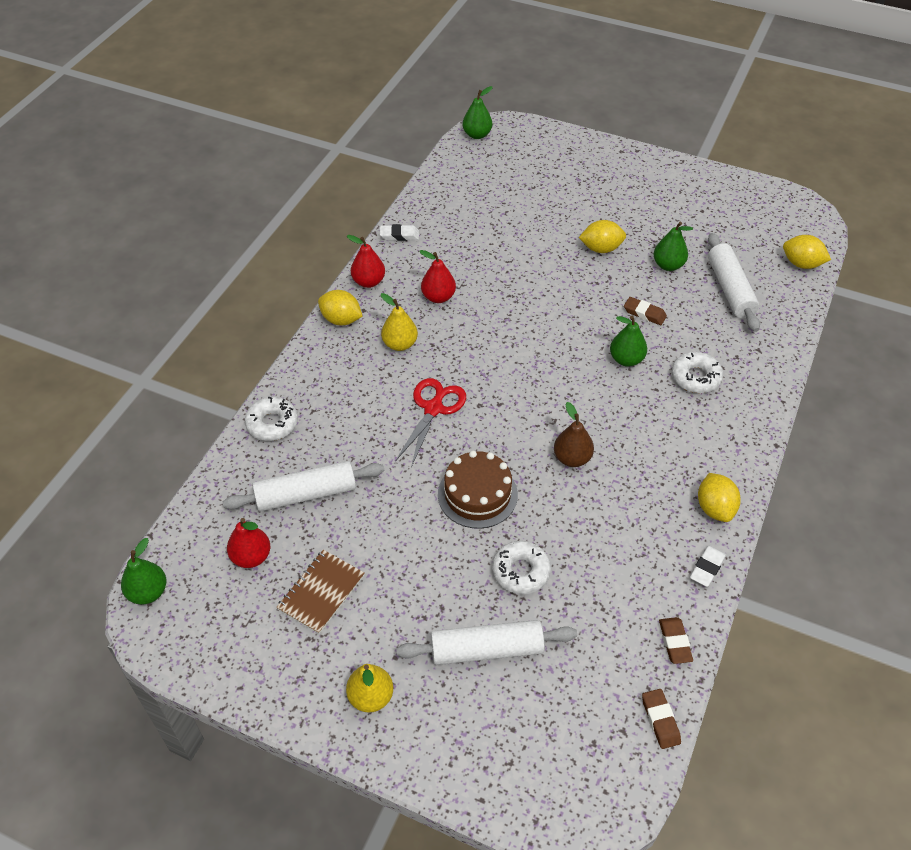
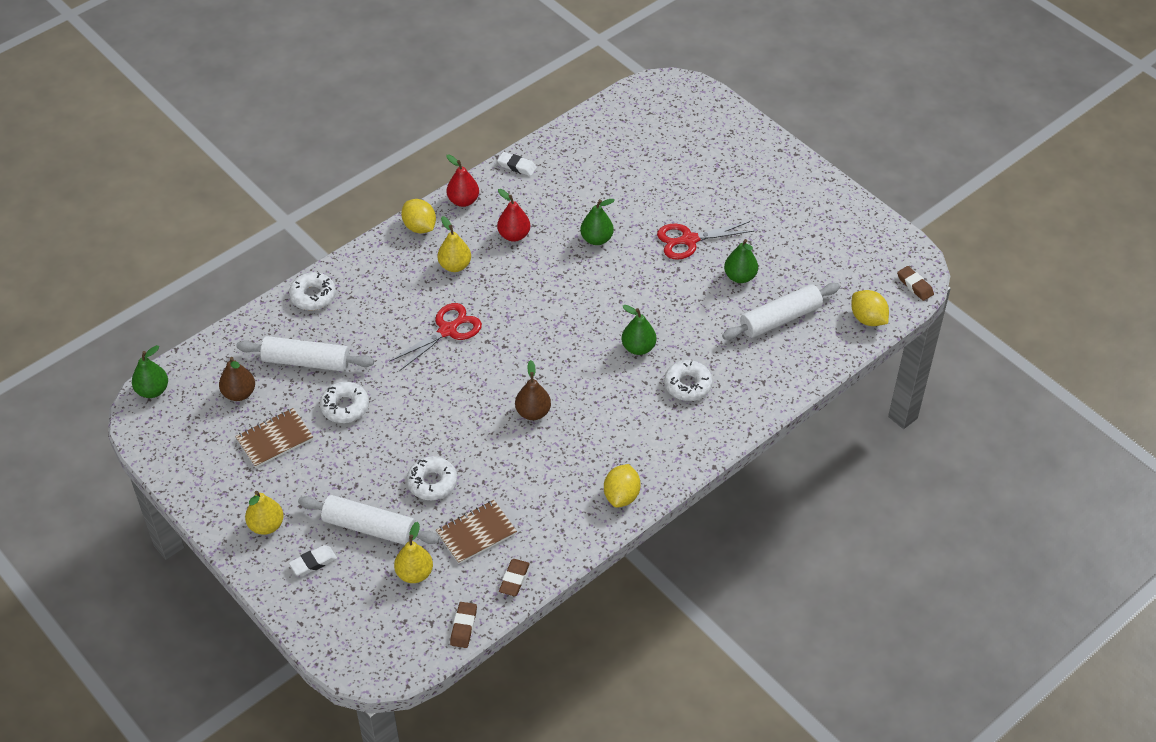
camera: 25 degrees right, 0 degrees up
(251, 557) = (239, 393): red pear -> brown pear
(377, 526) = (345, 407): none -> white donut
(477, 135) = (652, 89): green pear -> green pear (596, 239)
(477, 494) = (438, 412): brown cake -> none
(568, 682) = (414, 573): none -> yellow pear
(601, 249) = (689, 240): yellow lemon -> red scissors
(602, 608) = (476, 533): none -> brown notebook
(644, 313) = (684, 313): brown eraser -> brown eraser (914, 285)
(707, 568) = (580, 537): white eraser -> white eraser (313, 562)
(730, 289) = (780, 319): white rolling pin -> white rolling pin turned 45 degrees clockwise

